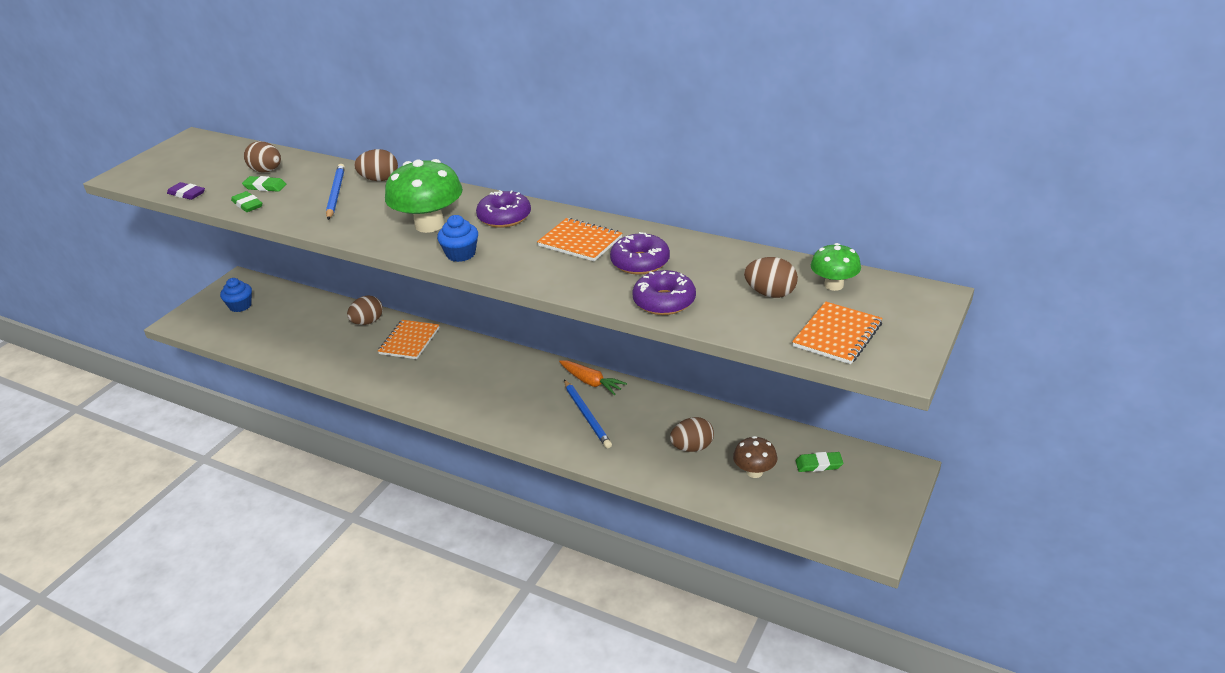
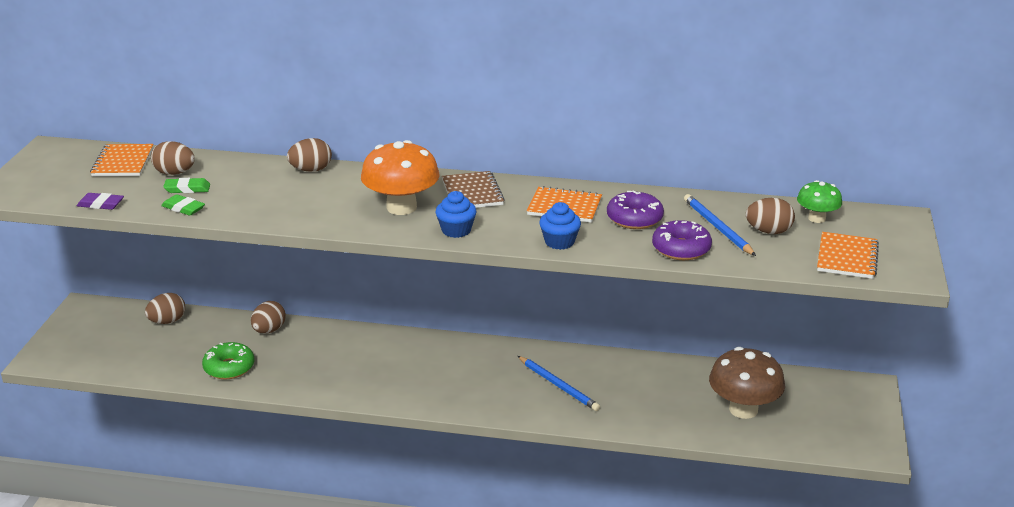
camera: 20 degrees left, 5 degrees down
(240, 306) = (106, 333): blue cupcake -> blue cupcake (559, 242)
(315, 352) = (229, 367): none -> green donut
(335, 194) = (274, 188): blue pencil -> blue pencil (717, 227)
(409, 341) = (328, 343): orange notebook -> orange notebook (123, 162)
(429, 225) = (401, 207): green mushroom -> orange mushroom
(504, 217) = (472, 193): purple donut -> brown notebook
(591, 382) = (544, 355): orange carrot -> none
(692, 447) = (675, 398): brown egg -> brown egg (167, 321)
(754, 472) = (743, 409): brown mushroom -> brown mushroom, size x1.78
(819, 464) = (796, 394): green eraser -> none

